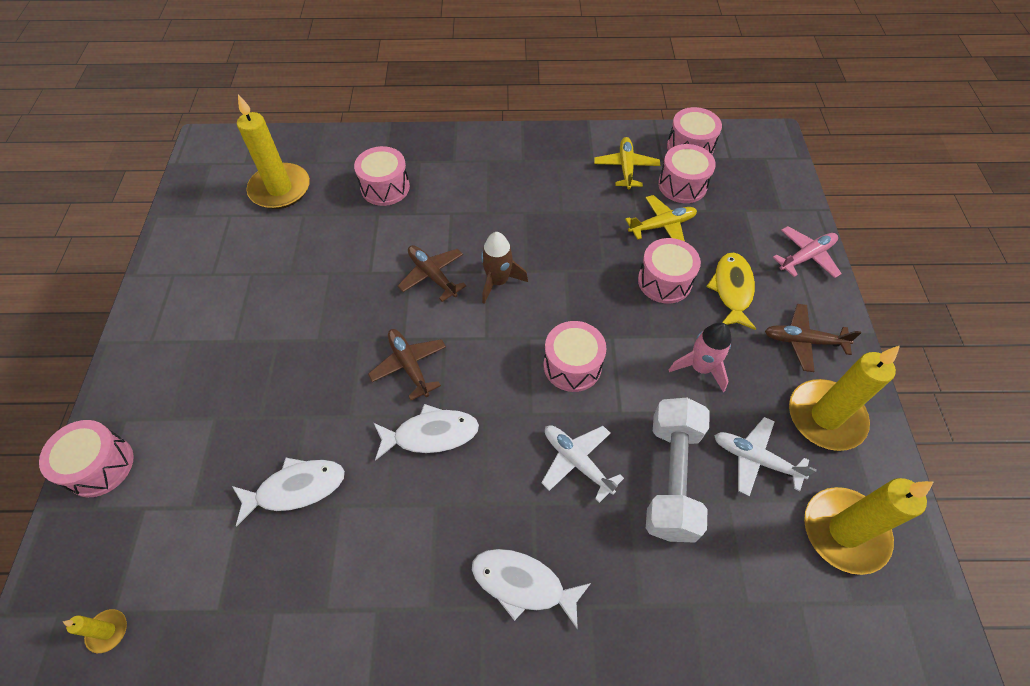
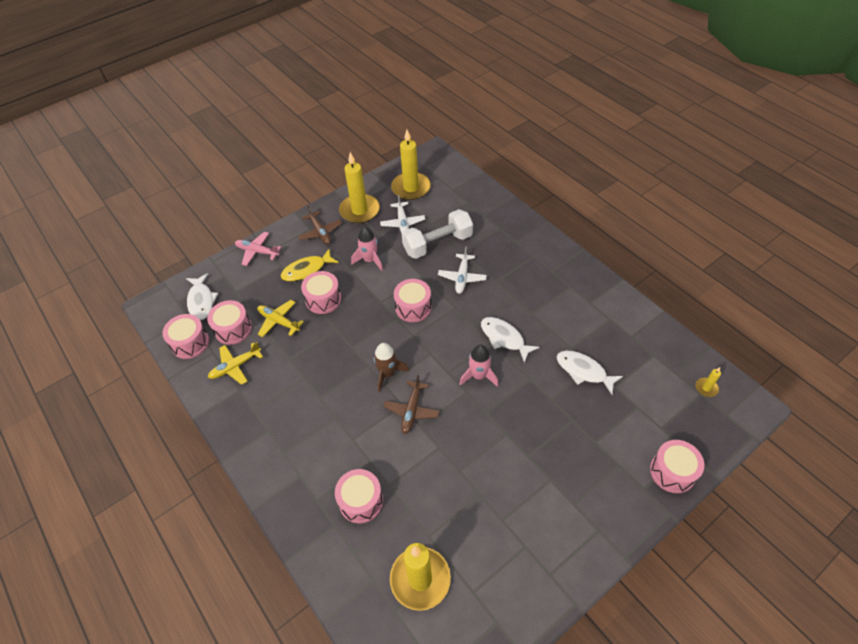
camera: 125 degrees left, 5 degrees down
(409, 365) = (479, 376): brown plane -> pink rocket
(523, 584) = (530, 264): white fish -> white fish (201, 301)

